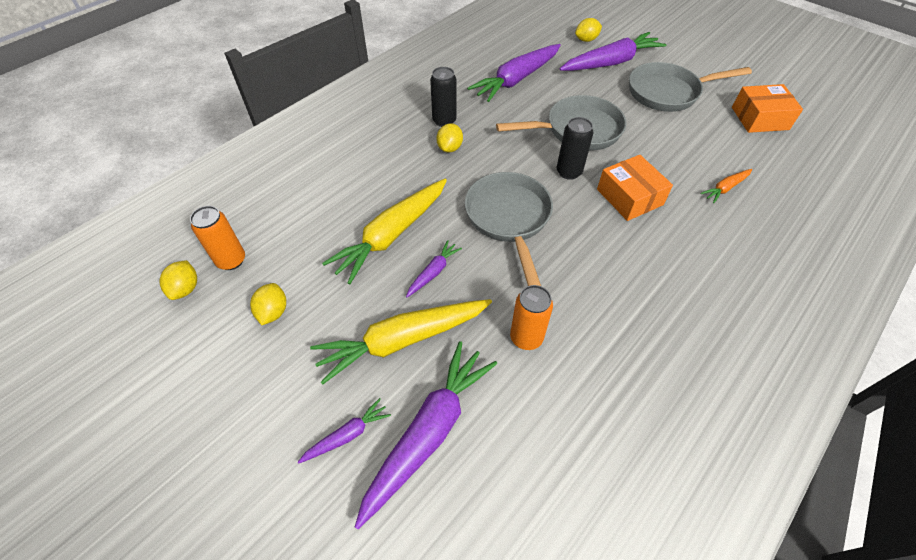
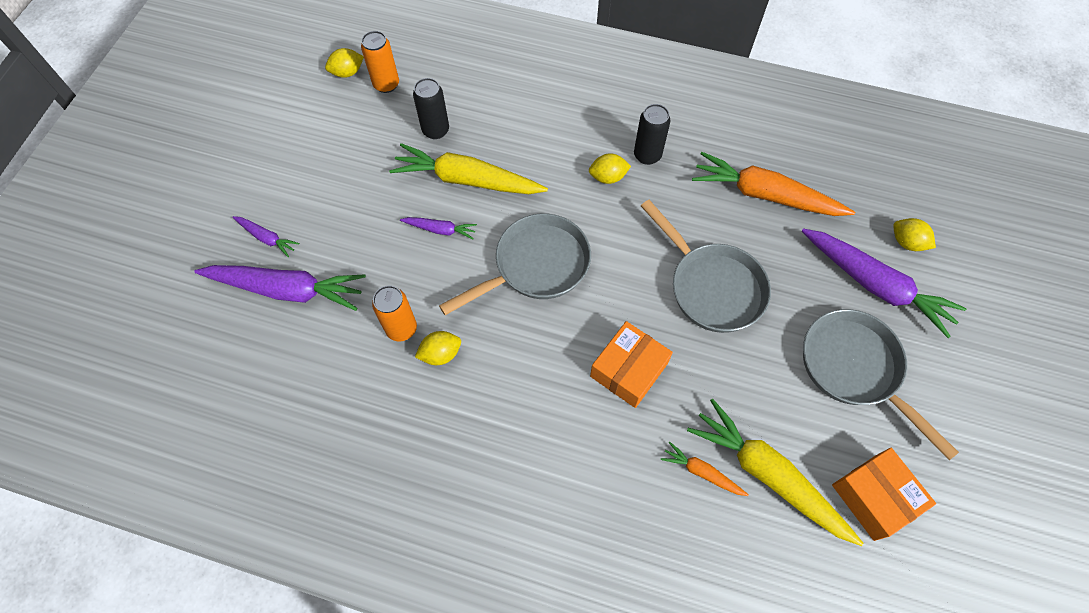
camera: 65 degrees right, 10 degrees up
(273, 312) = (350, 138): yellow lemon -> yellow lemon (440, 354)
(402, 340) = (360, 237): yellow carrot -> yellow carrot (768, 475)
(516, 79) = (765, 195): purple carrot -> orange carrot
(569, 172) = (635, 298): black can -> black can (435, 130)

